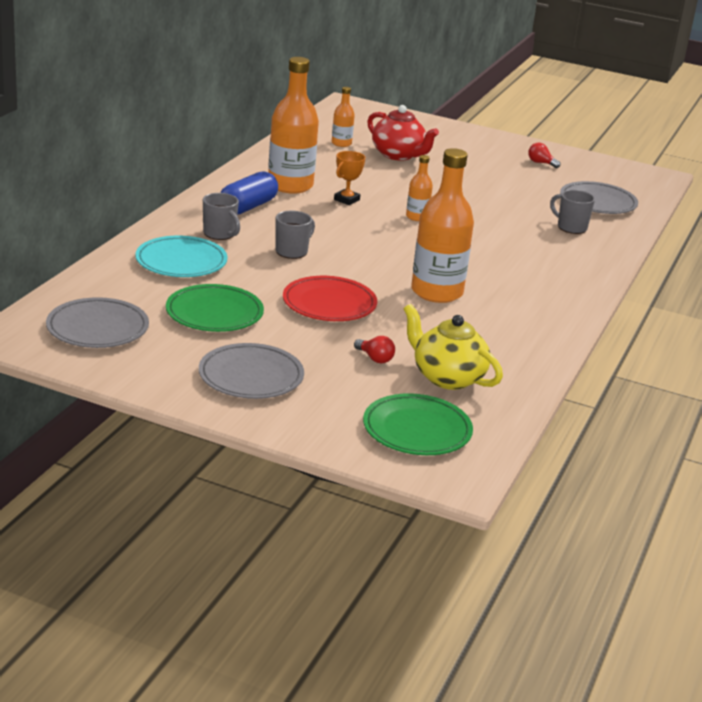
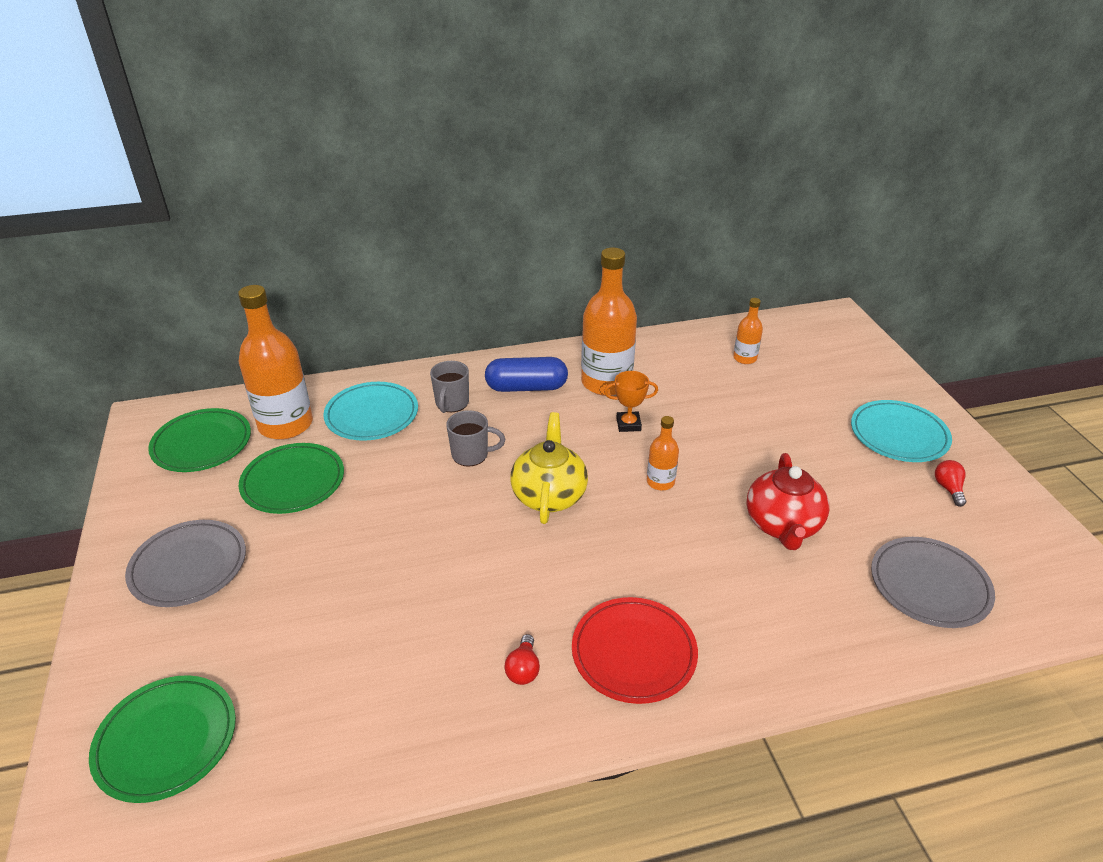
camera: 55 degrees right, 10 degrees up
(97, 328) = (202, 444): grey plate -> green plate
(329, 304) = (389, 532): red plate -> red plate (633, 653)
(375, 358) = (302, 624): red light bulb -> red light bulb (523, 669)
(398, 155) = (782, 398): red teapot -> red teapot (783, 525)
(437, 292) = (504, 586): orange bottle -> orange bottle (285, 425)
(447, 377) = (310, 700): yellow teapot -> yellow teapot (549, 495)
(482, 150) = (898, 435): none -> turquoise plate
(571, 227) = (821, 600): grey mug -> none

